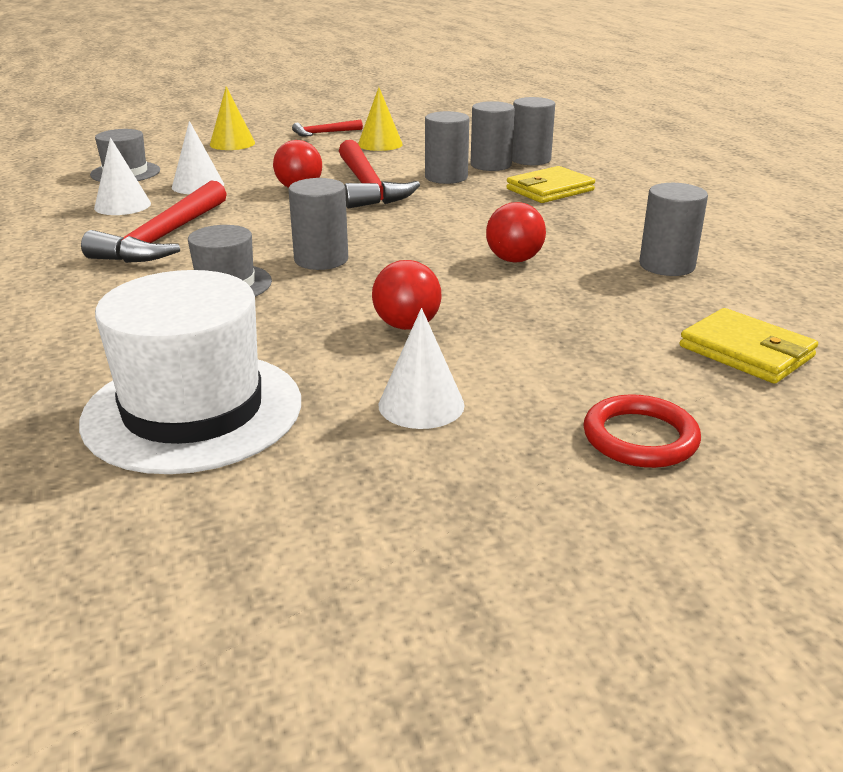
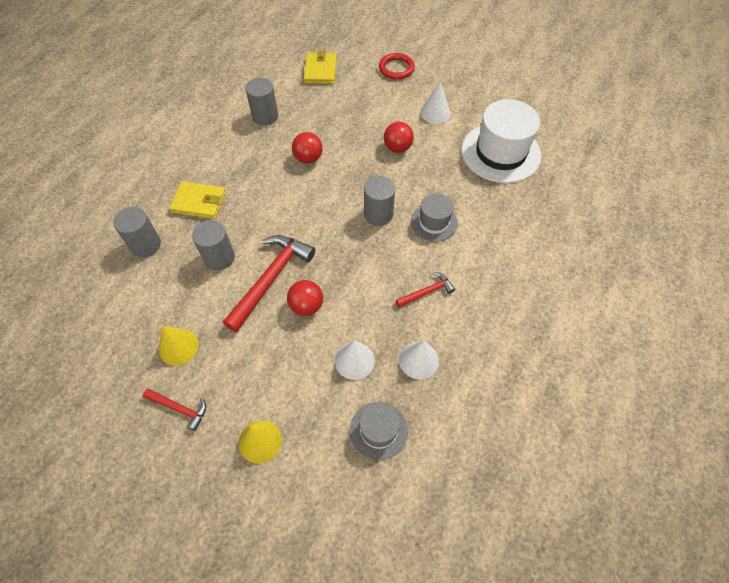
camera: 135 degrees left, 30 degrees up
(163, 238) = (427, 292): red hammer -> red hammer, size x0.51
(491, 165) = (175, 255): grey cylinder -> none

